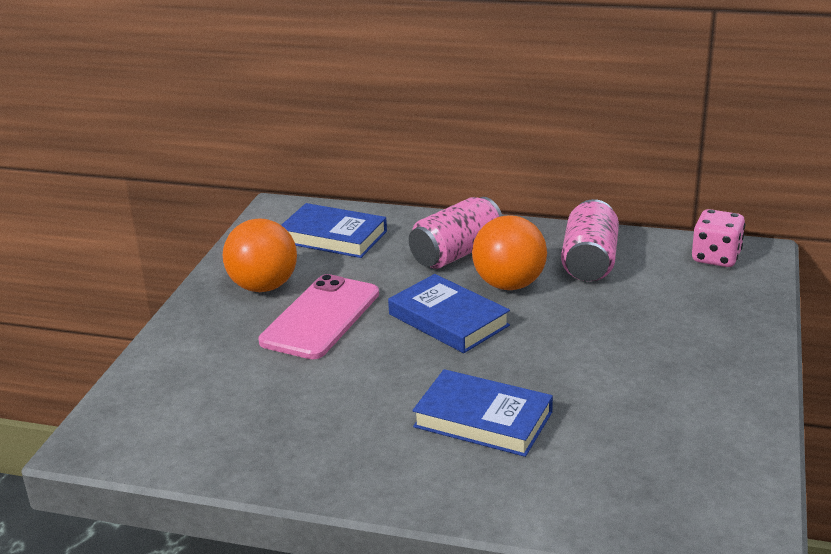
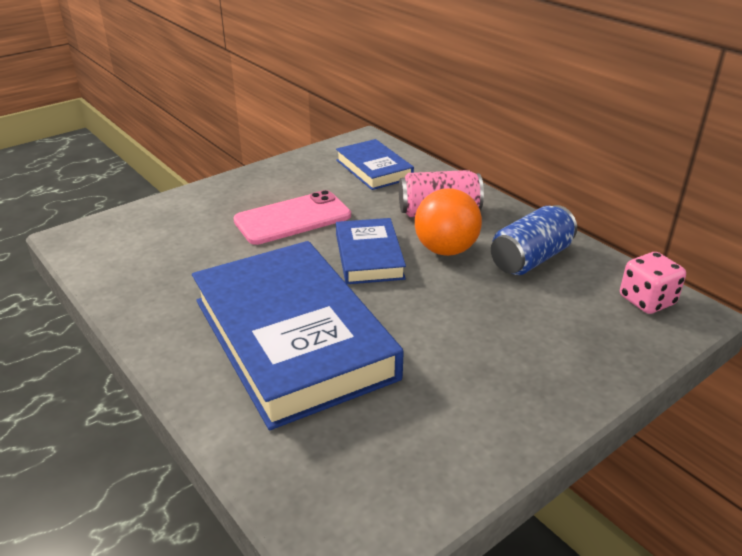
camera: 35 degrees right, 5 degrees up
(263, 287) = (288, 184): orange ball -> none
(483, 419) = (293, 338): blue book -> blue book, size x1.99
(589, 262) = (530, 259): pink can -> blue can

